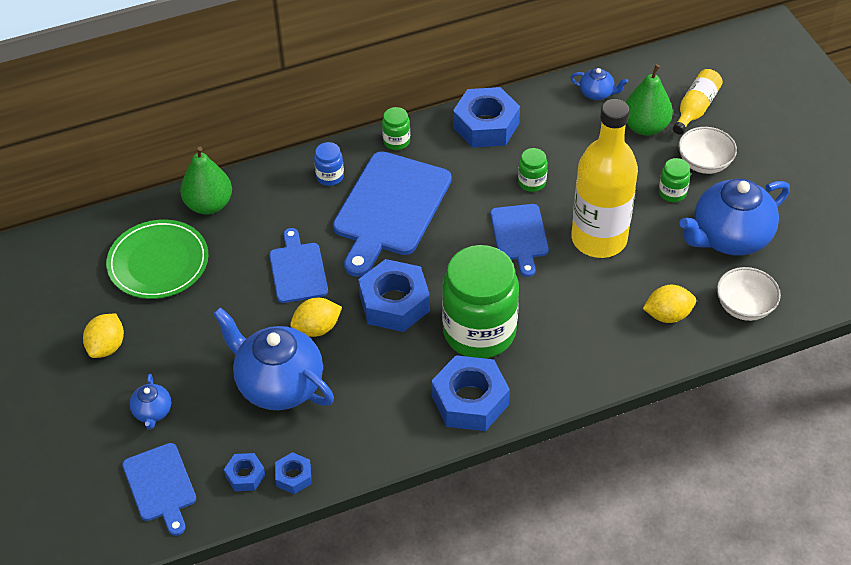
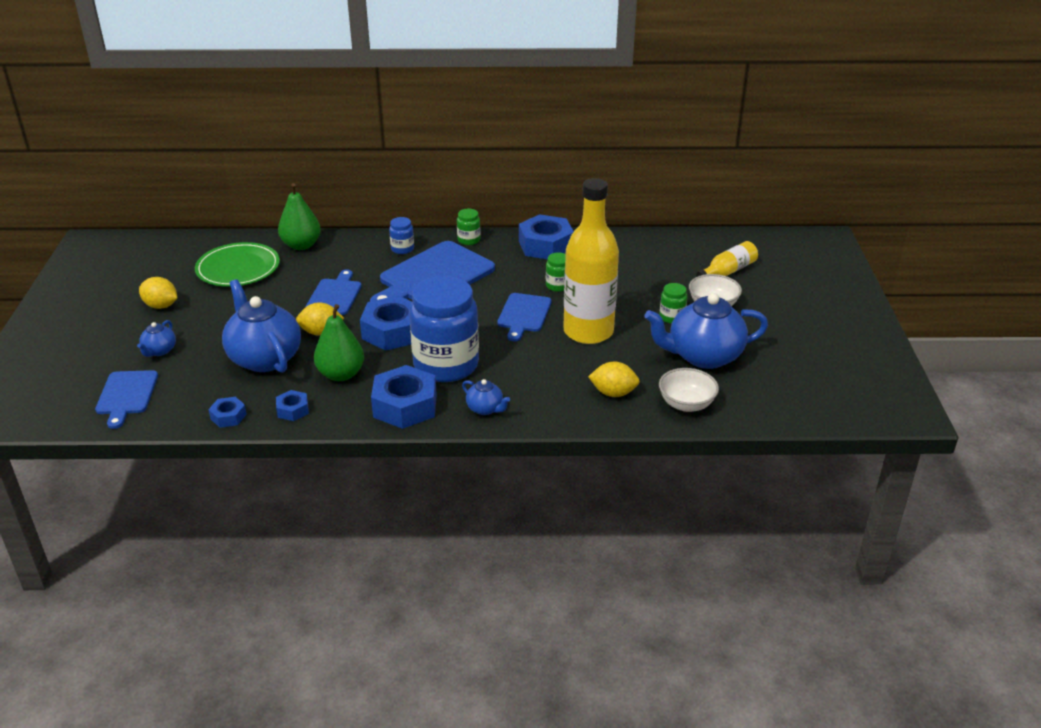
camera: 20 degrees right, 15 degrees down
(107, 346) = (161, 306): yellow lemon -> yellow lemon turned 75 degrees clockwise
(245, 475) = (193, 406): blue nut -> blue nut (293, 410)
(479, 332) = (446, 365): green jar -> blue jar
(597, 93) = (650, 246): blue teapot -> blue teapot (485, 409)
(645, 127) = (676, 273): green pear -> green pear (341, 374)

